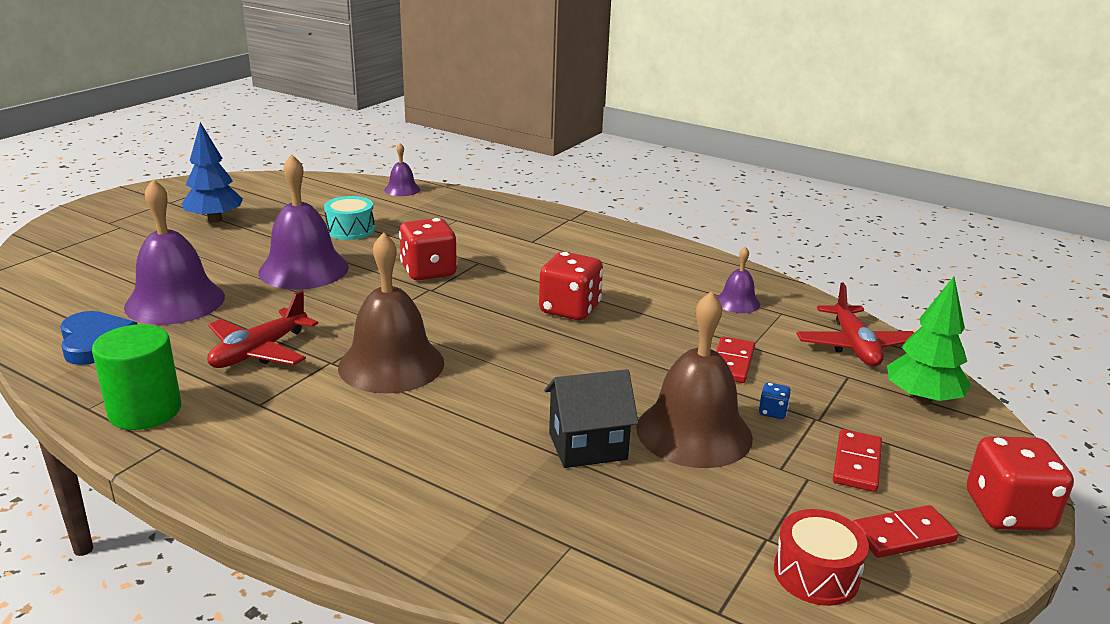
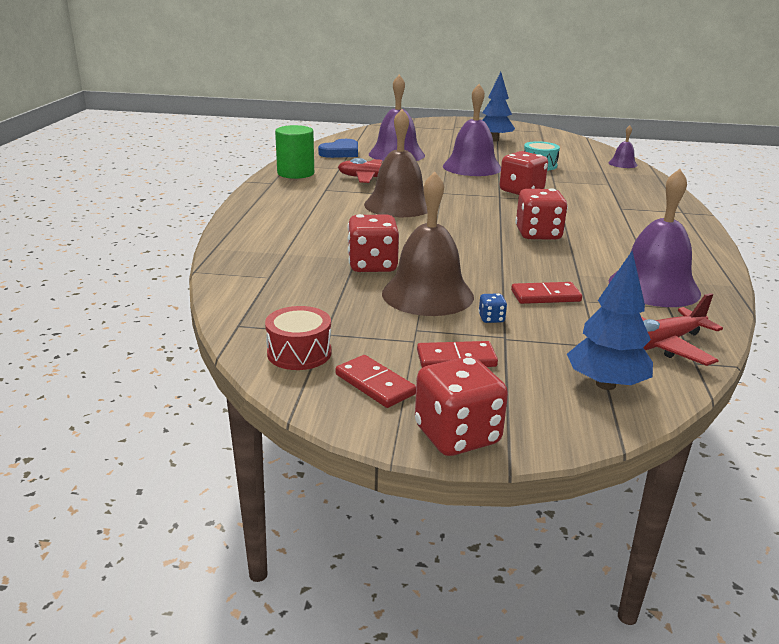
camera: 65 degrees right, 0 degrees up
(587, 446) = (372, 266): black house -> red dice
(737, 302) = (654, 287): purple bell -> purple bell, size x2.02
(922, 399) = (605, 384): green tree -> blue tree

